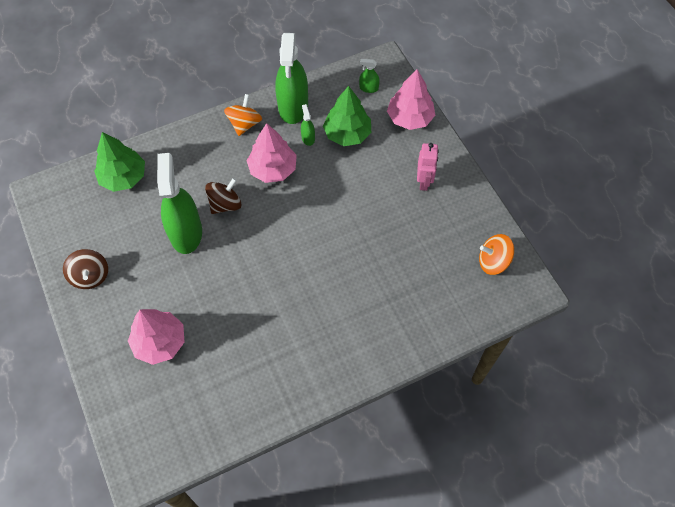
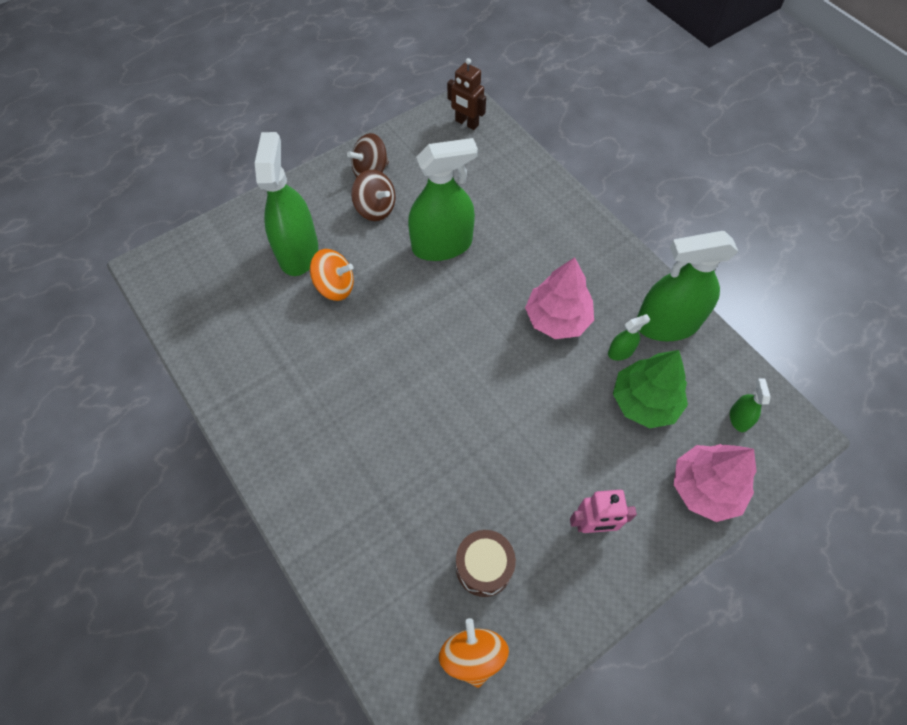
camera: 80 degrees right, 0 degrees up
(62, 194) = (466, 123): none -> brown robot
(123, 177) = (502, 169): green tree -> none
(160, 342) = (298, 252): pink tree -> green spray bottle
(225, 204) = (490, 277): brown spinning top -> brown spinning top (375, 208)
(244, 124) = (618, 273): orange spinning top -> orange spinning top (335, 286)
(441, 246) = (484, 567): none -> brown drum

